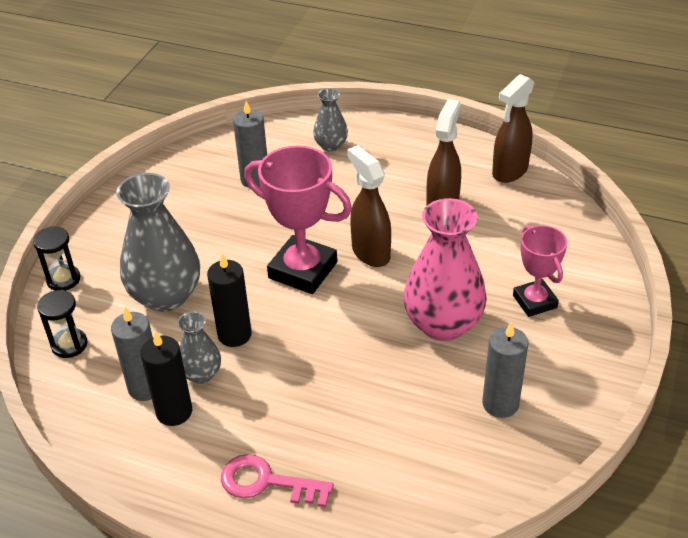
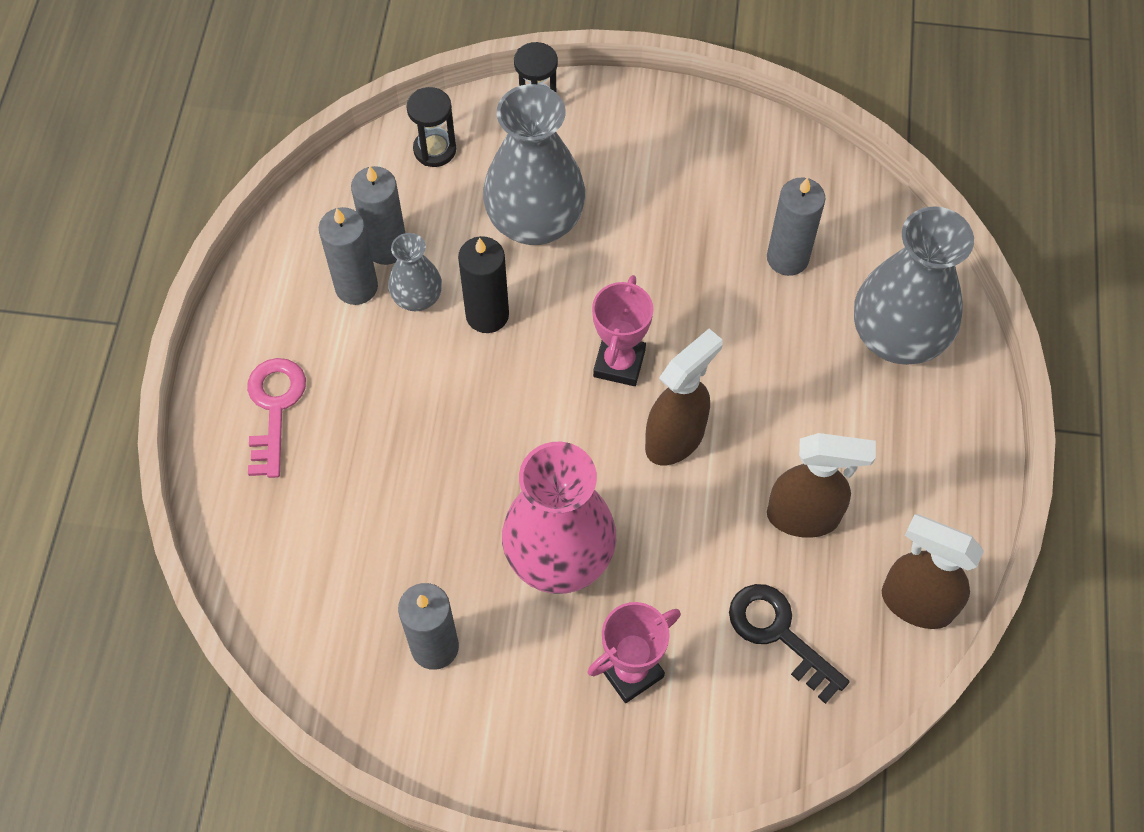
camera: 75 degrees right, 20 degrees up
(174, 412) = (356, 287): black candle -> grey candle
(302, 270) = (619, 363): pink trophy -> pink trophy, size x0.62
(331, 145) = (897, 337): grey vase -> grey vase, size x1.93
(520, 230) = (779, 634): none -> black key

